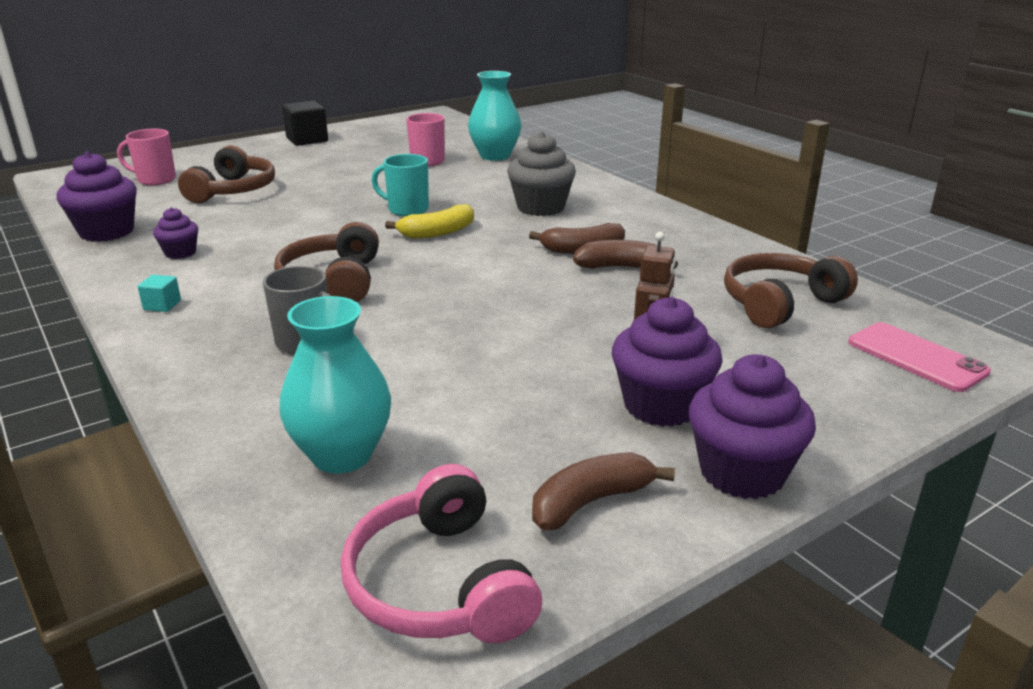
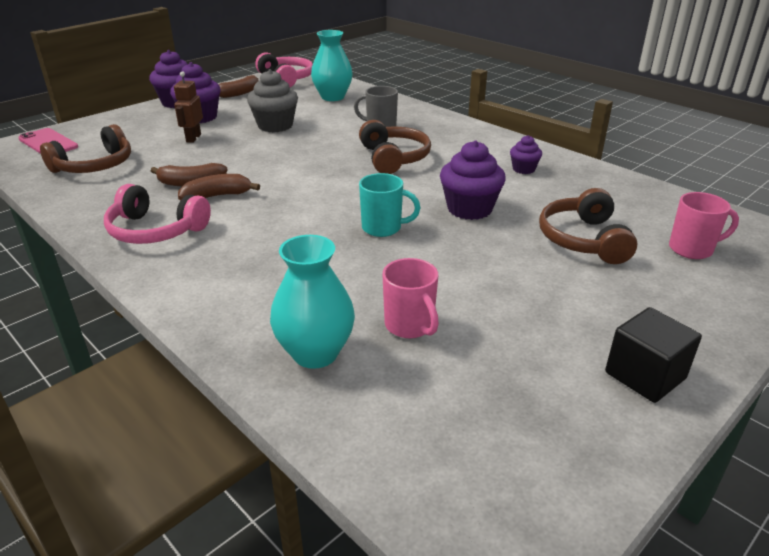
camera: 170 degrees right, 5 degrees up
(107, 232) = (610, 181): purple cupcake -> purple cupcake (469, 209)
(162, 305) = (481, 138): turquoise cube -> none
(437, 233) = (341, 203): yellow banana -> none
(540, 207) = (249, 243): grey cupcake -> grey cupcake (275, 126)
(637, 222) = (156, 230): none -> pink headphones

